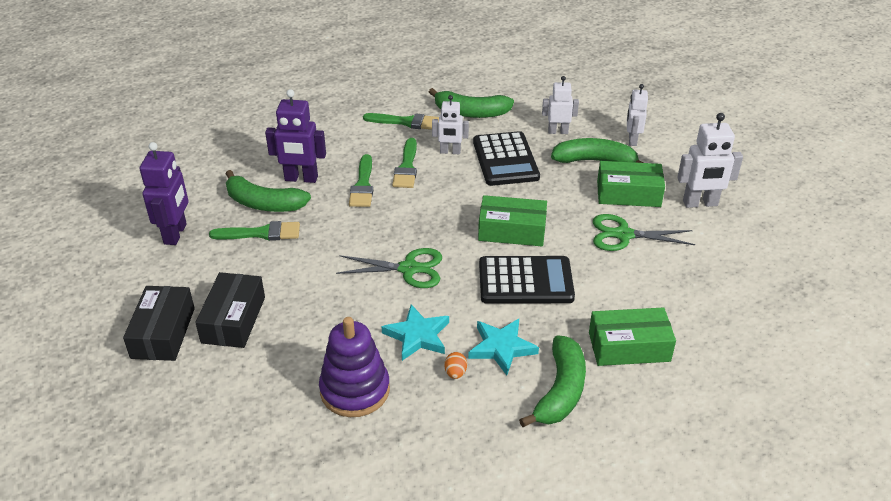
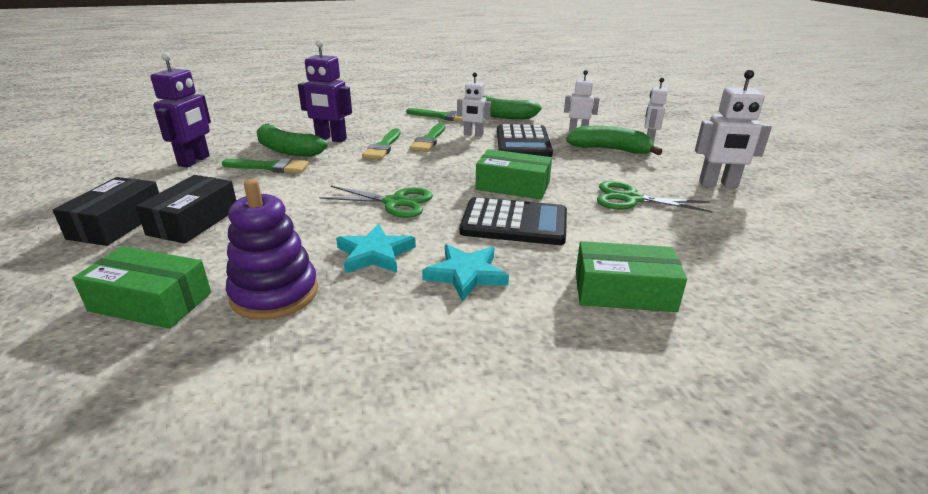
camera: 10 degrees right, 10 degrees down
(455, 373) = (401, 291): orange egg -> none
(560, 391) = (525, 325): green banana -> none
(628, 194) = (640, 172): green box -> green box (150, 302)

